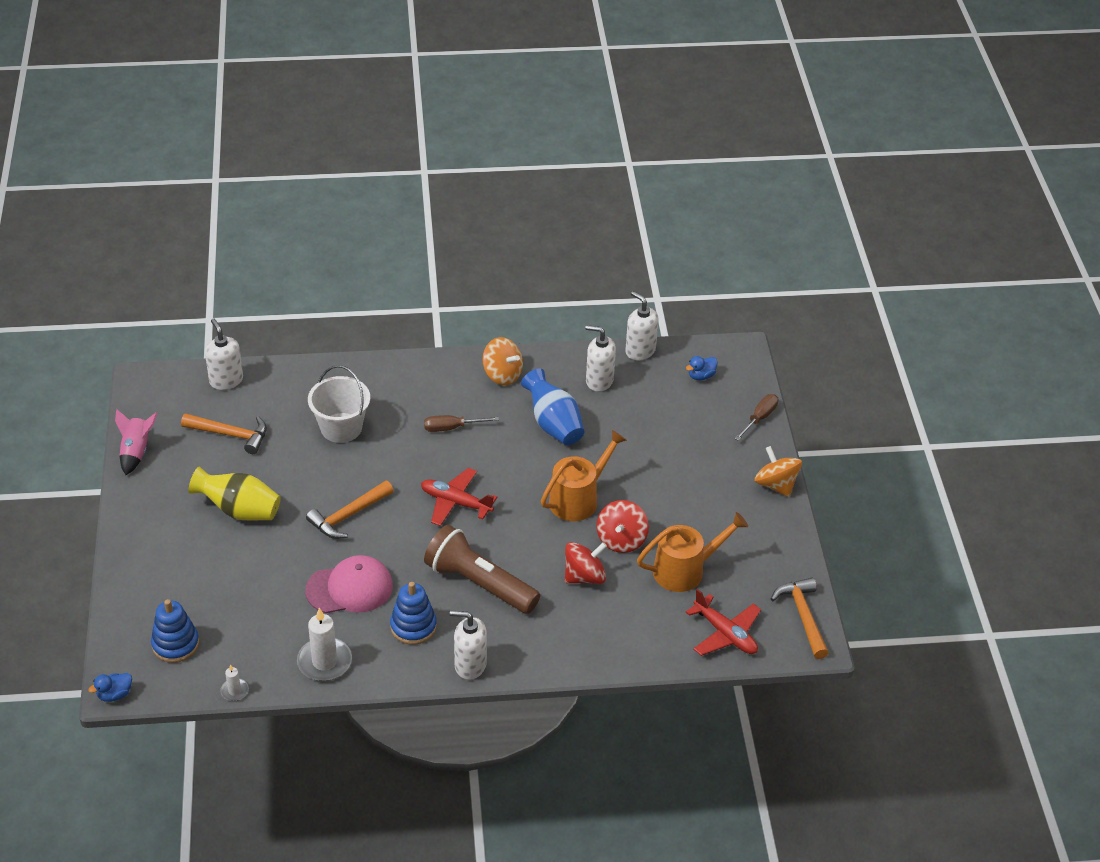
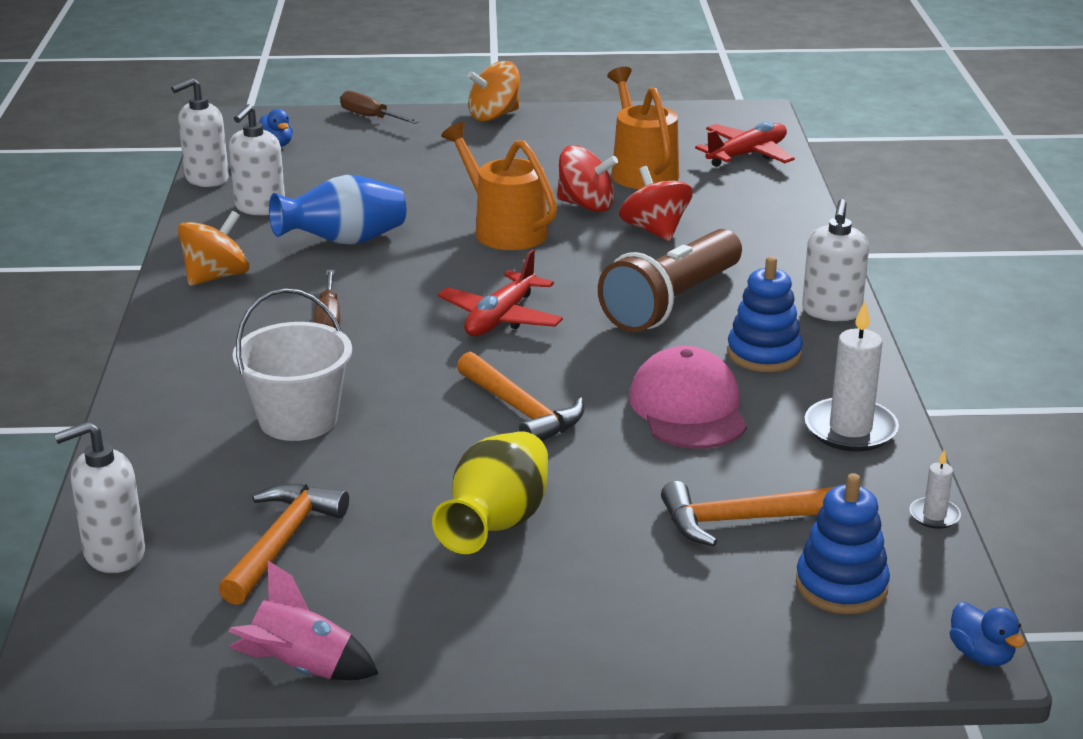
camera: 85 degrees left, 15 degrees down
(803, 616) = (714, 115): orange hammer -> orange hammer (741, 520)

